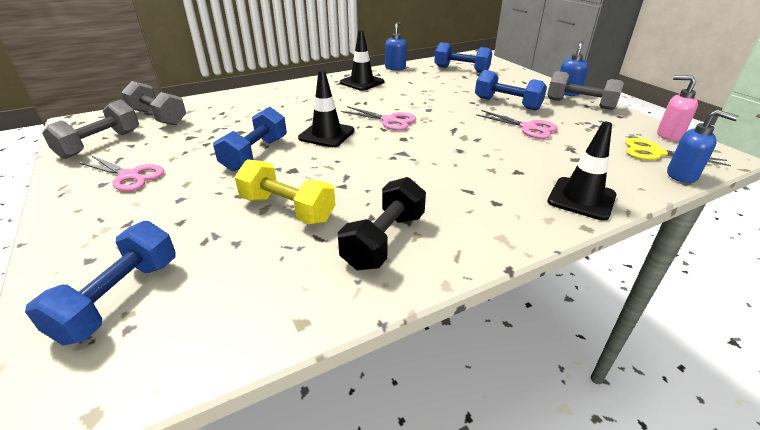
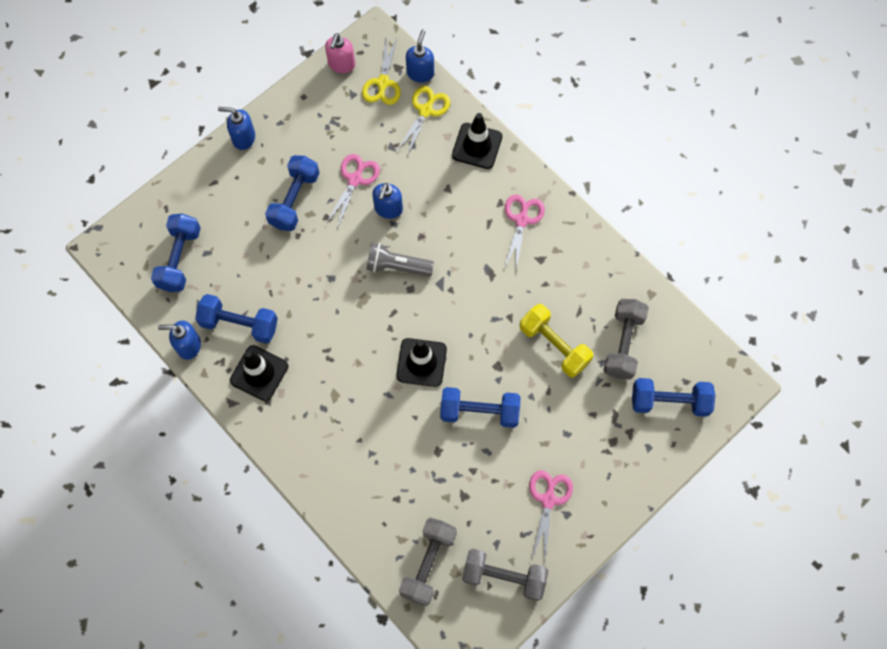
camera: 105 degrees left, 35 degrees up
(287, 209) = (554, 345): yellow dumbbell -> yellow dumbbell turned 60 degrees counterclockwise
(384, 240) = (568, 269): black dumbbell -> none
(389, 120) = (371, 311): pink scissors -> pink scissors (522, 220)
(403, 80) = (239, 324): none -> blue dumbbell
(430, 135) = (397, 266): none -> grey flashlight
(494, 138) = (388, 209): none -> blue soap dispenser
(580, 104) = (278, 129): grey dumbbell -> grey dumbbell (623, 344)
(625, 172) = (426, 111): none -> yellow scissors

